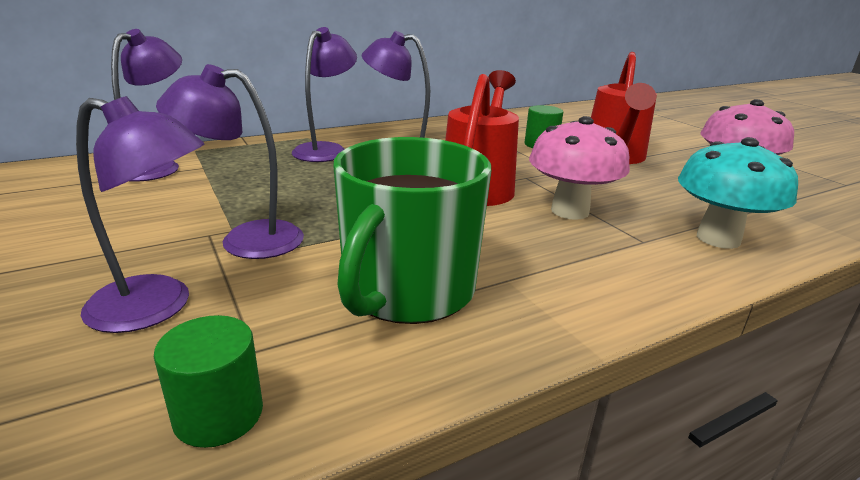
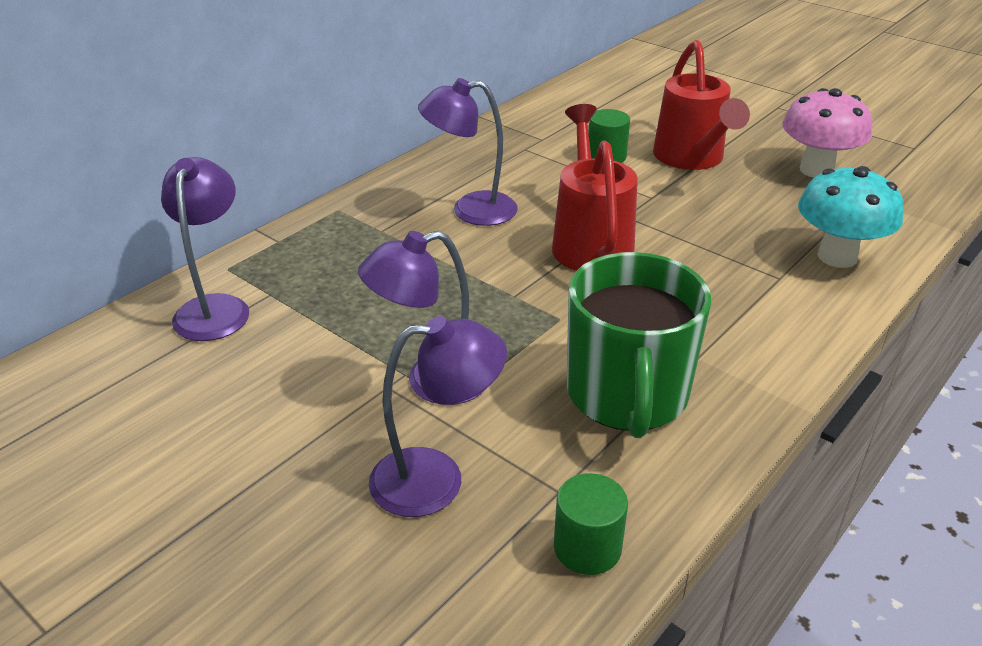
camera: 20 degrees left, 10 degrees up
(326, 150) = (381, 227): purple lamp -> none
(569, 211) = (697, 256): pink mushroom -> none

